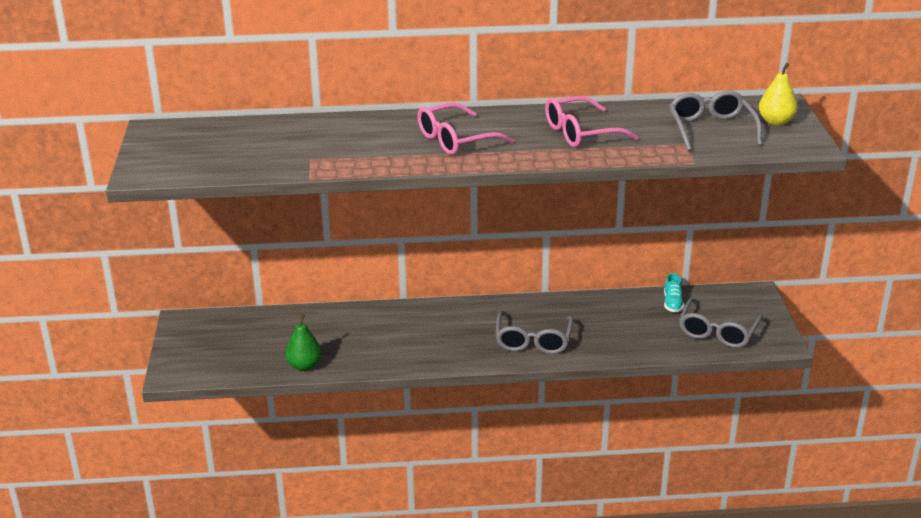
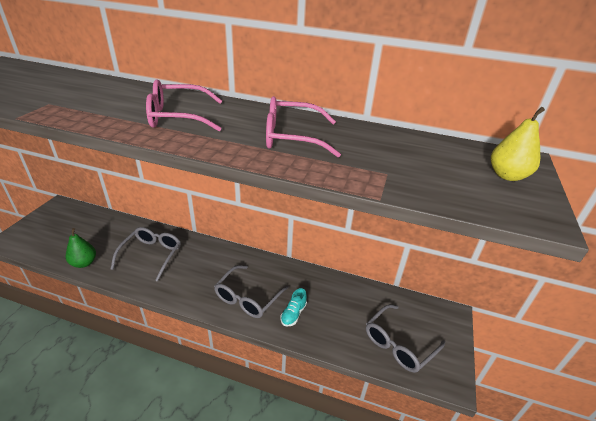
camera: 20 degrees right, 5 degrees up
(672, 303) = (376, 300): turquoise shoe -> turquoise shoe (293, 314)
(711, 129) = (427, 165): grey glasses -> grey glasses (151, 255)

